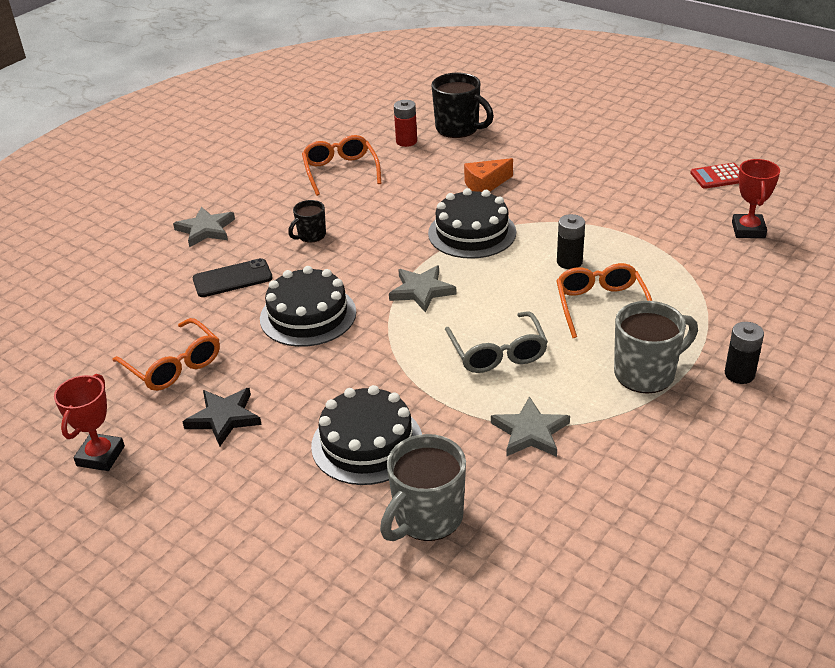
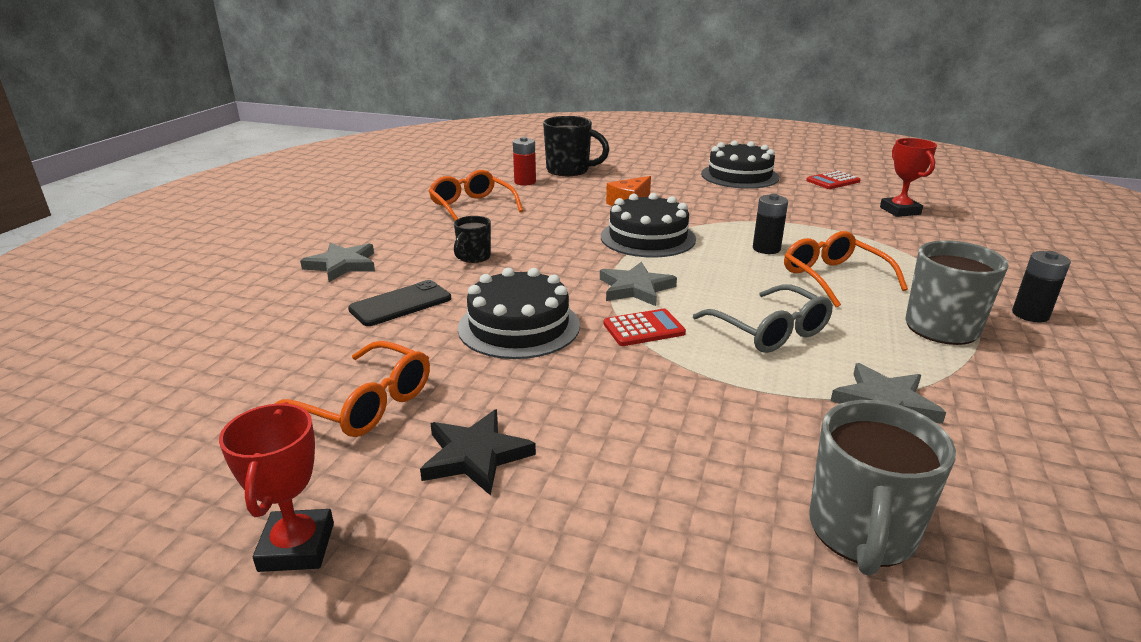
camera: 20 degrees left, 10 degrees down
(367, 443) = (698, 451): black cake -> black cake (739, 176)
(400, 333) = (643, 328): none -> red calculator

